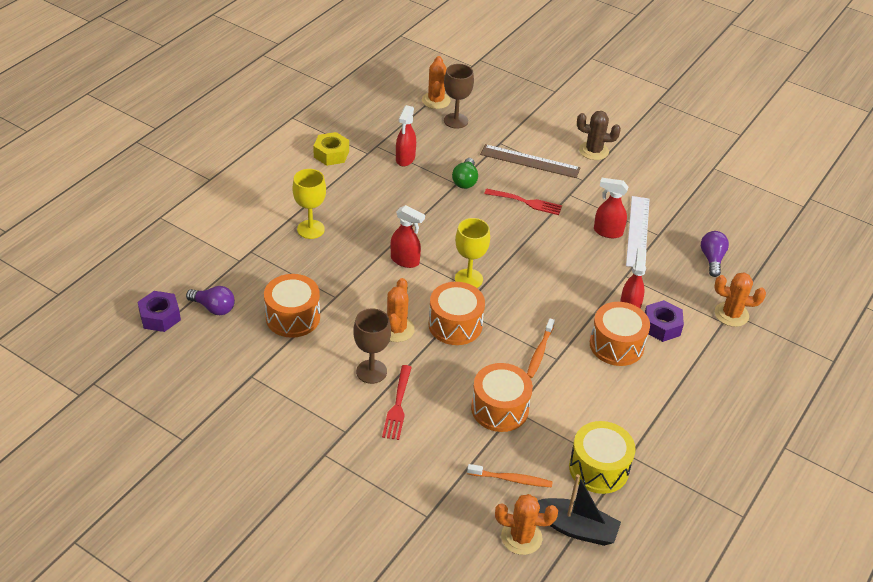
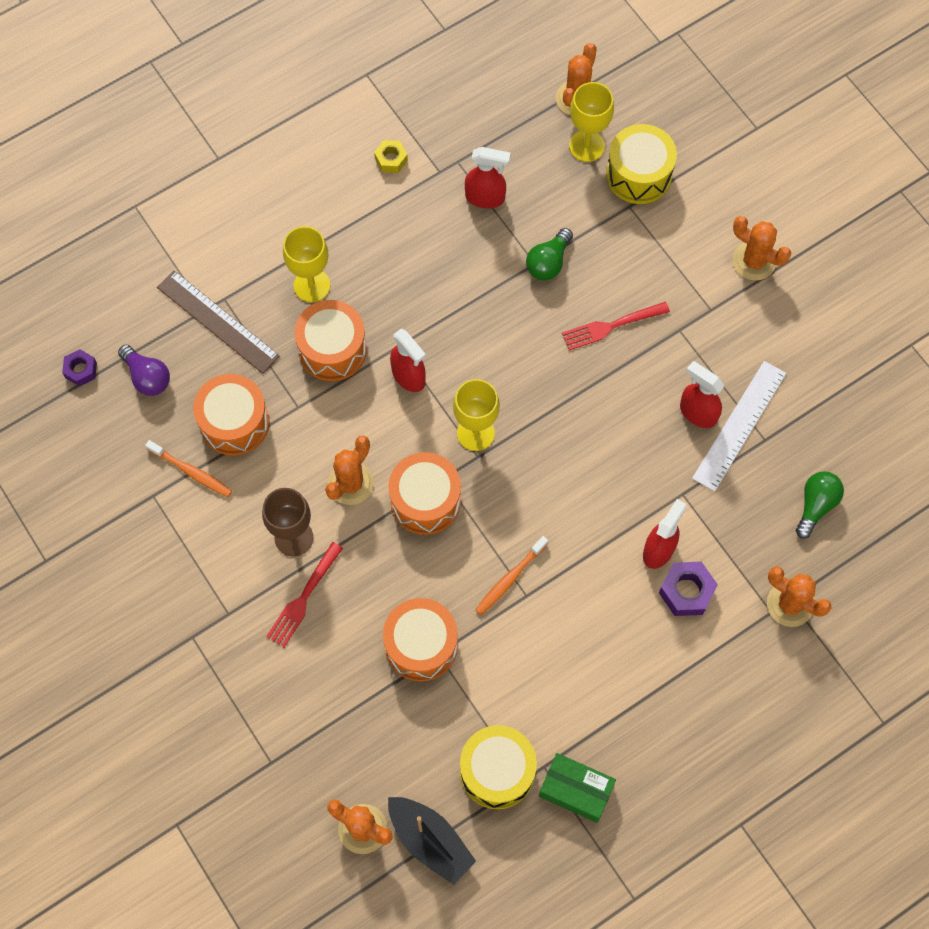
camera: 25 degrees right, 25 degrees up
(160, 317) = (81, 370): purple nut -> purple nut, size x0.64
(331, 154) = (391, 160): yellow nut -> yellow nut, size x0.64
(405, 159) = (485, 198): red spray bottle -> red spray bottle turned 120 degrees counterclockwise
(456, 121) = (587, 146): brown goblet -> yellow goblet
(496, 127) = (639, 174): none -> yellow drum
(511, 479) = (388, 748): orange toothbrush -> orange toothbrush (191, 472)
(525, 202) = (612, 326): red fork -> red fork turned 120 degrees clockwise
(530, 161) = (654, 253): brown ruler -> brown ruler (218, 321)
(593, 151) = (754, 261): brown cactus -> orange cactus
(616, 345) = (612, 601): orange drum -> orange drum (332, 349)
(660, 462) = (575, 790): none -> green box
(712, 259) = (815, 505): purple light bulb -> green light bulb

